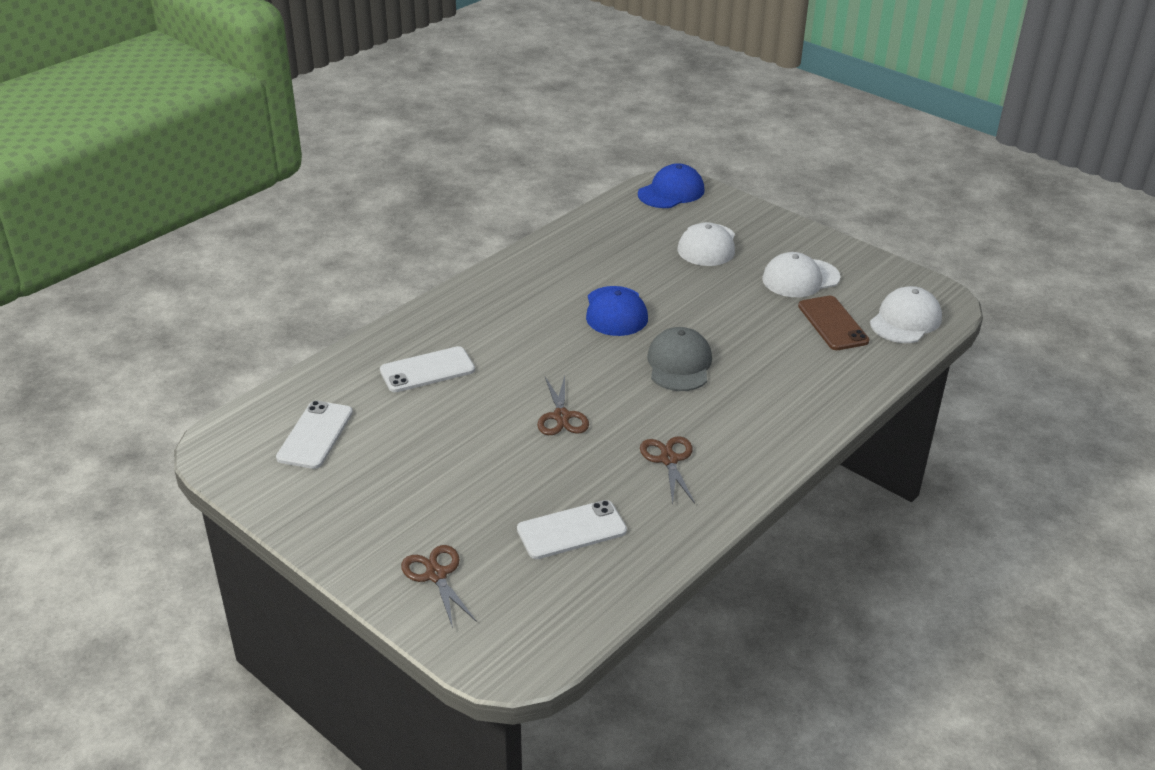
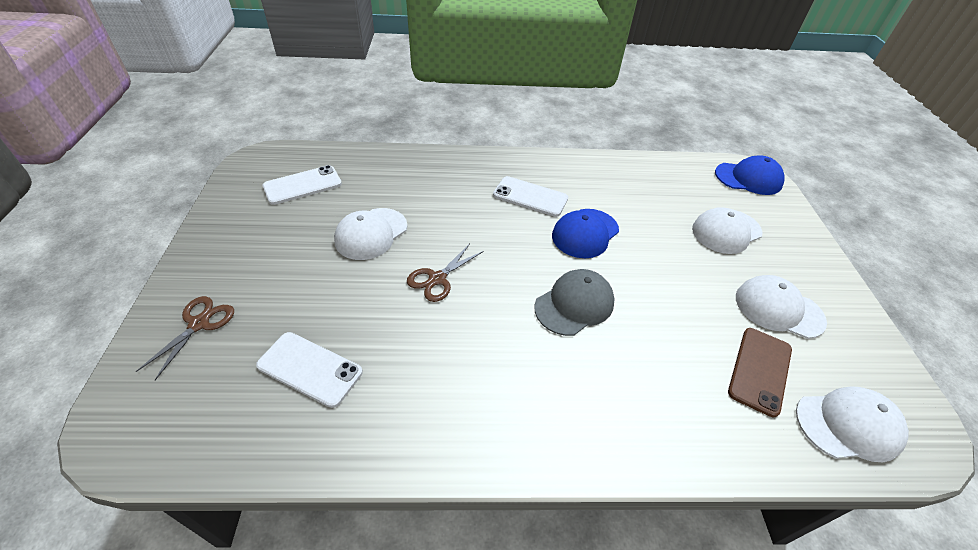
camera: 45 degrees right, 10 degrees up
(427, 370) = (414, 190): white phone -> white phone (530, 197)
(453, 425) = (371, 234): none -> white cap
(669, 460) = (453, 375): brown scissors -> none

